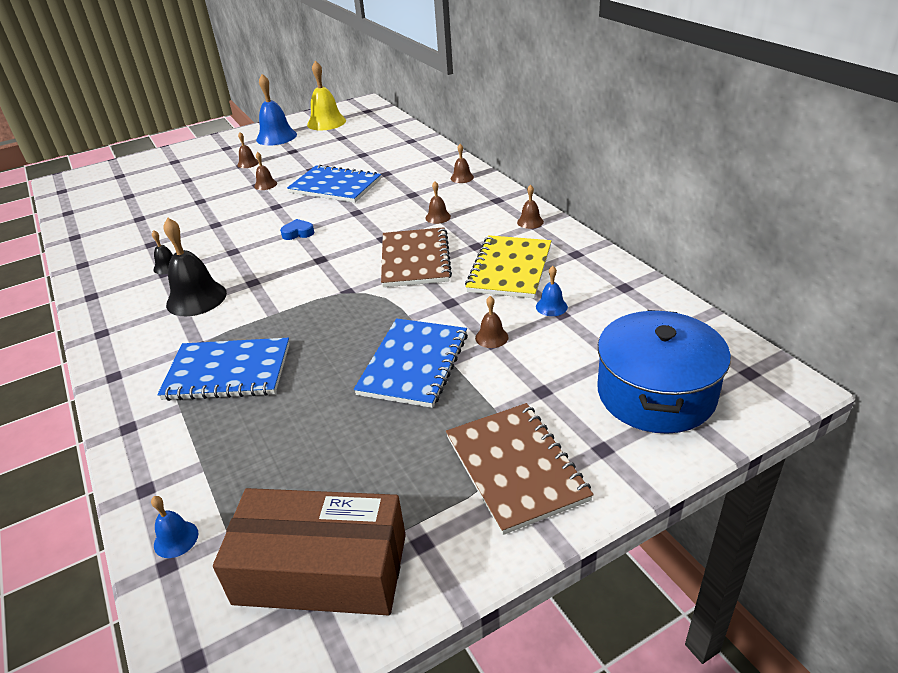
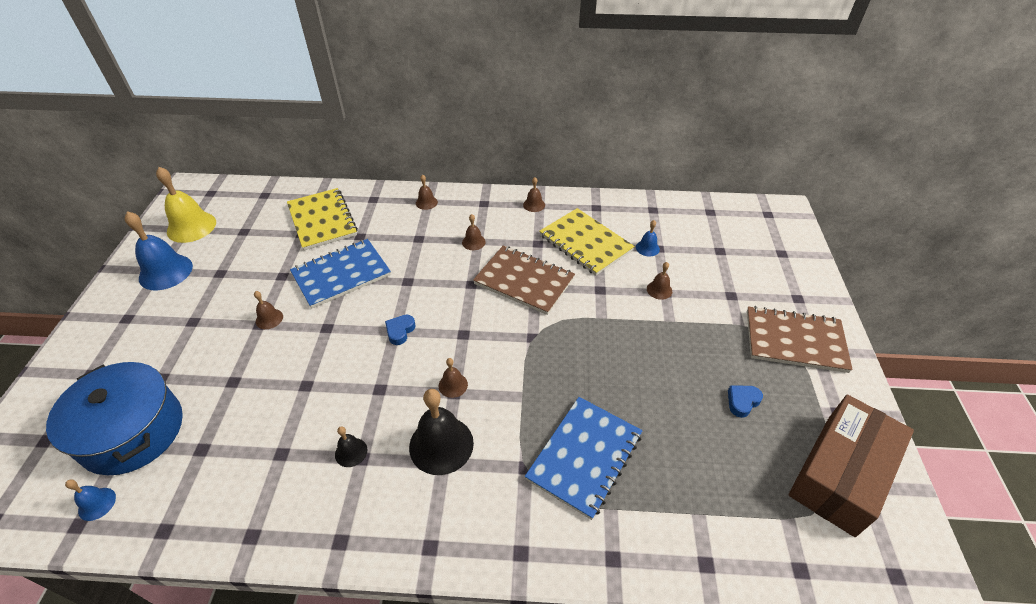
camera: 60 degrees left, 10 degrees up
(176, 539) = (775, 556): blue bell -> blue bell (97, 504)
(248, 163) = (197, 315): brown bell -> brown bell (453, 385)
(373, 452) = (742, 402): none -> blue heart
(386, 154) = (322, 220): none -> yellow notebook
(414, 364) = (660, 340): blue notebook -> none
(655, 393) = (763, 254): blue pot -> blue pot (132, 431)

